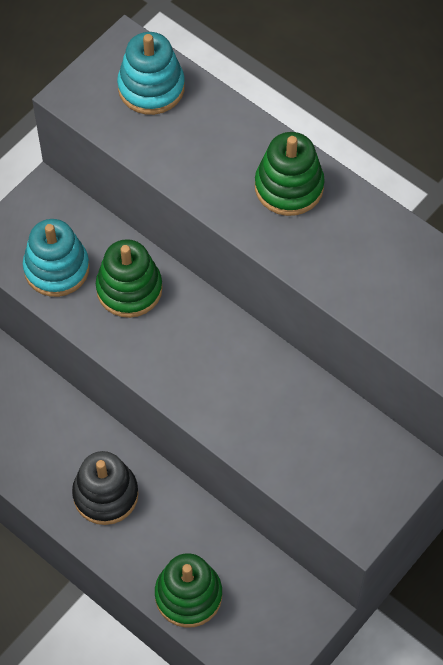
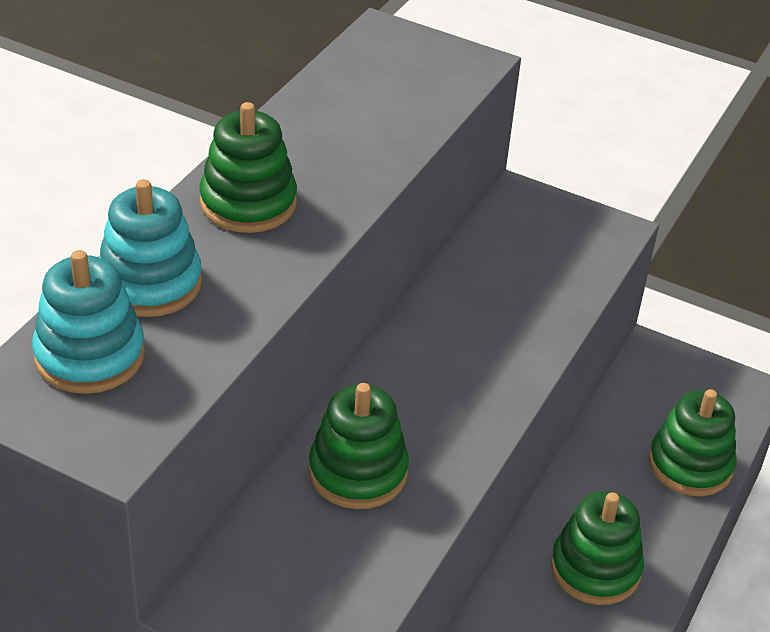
camera: 105 degrees left, 20 degrees down
(56, 268) = (344, 564): turquoise stacking toy -> turquoise stacking toy (150, 283)
(105, 494) = (595, 569): black stacking toy -> green stacking toy

